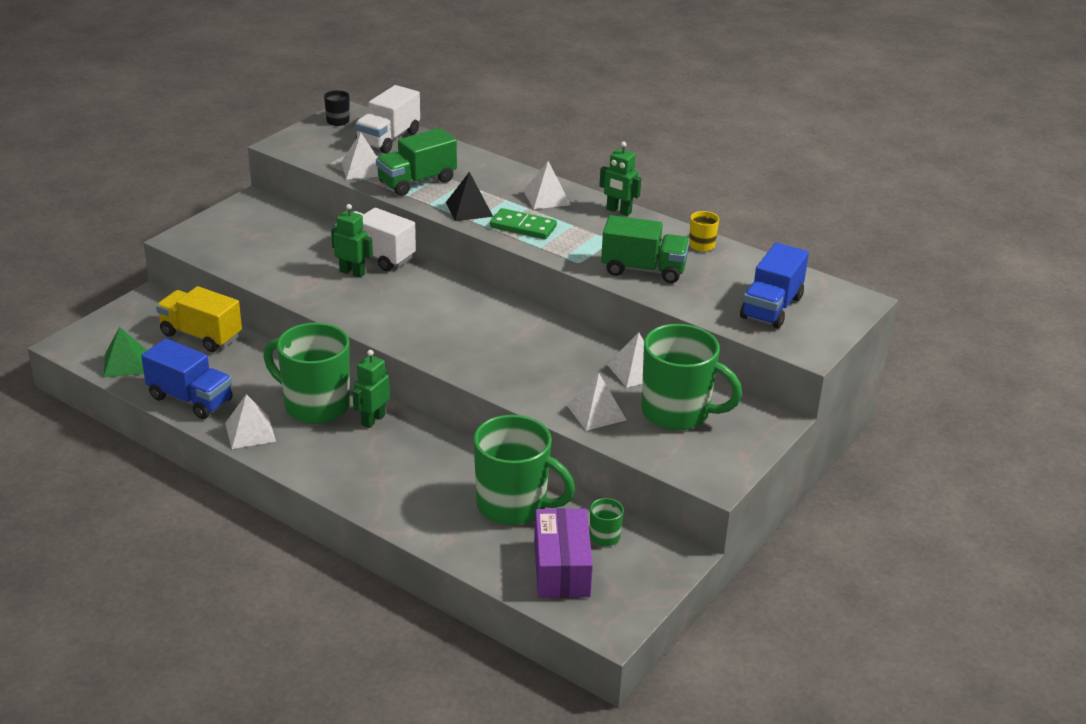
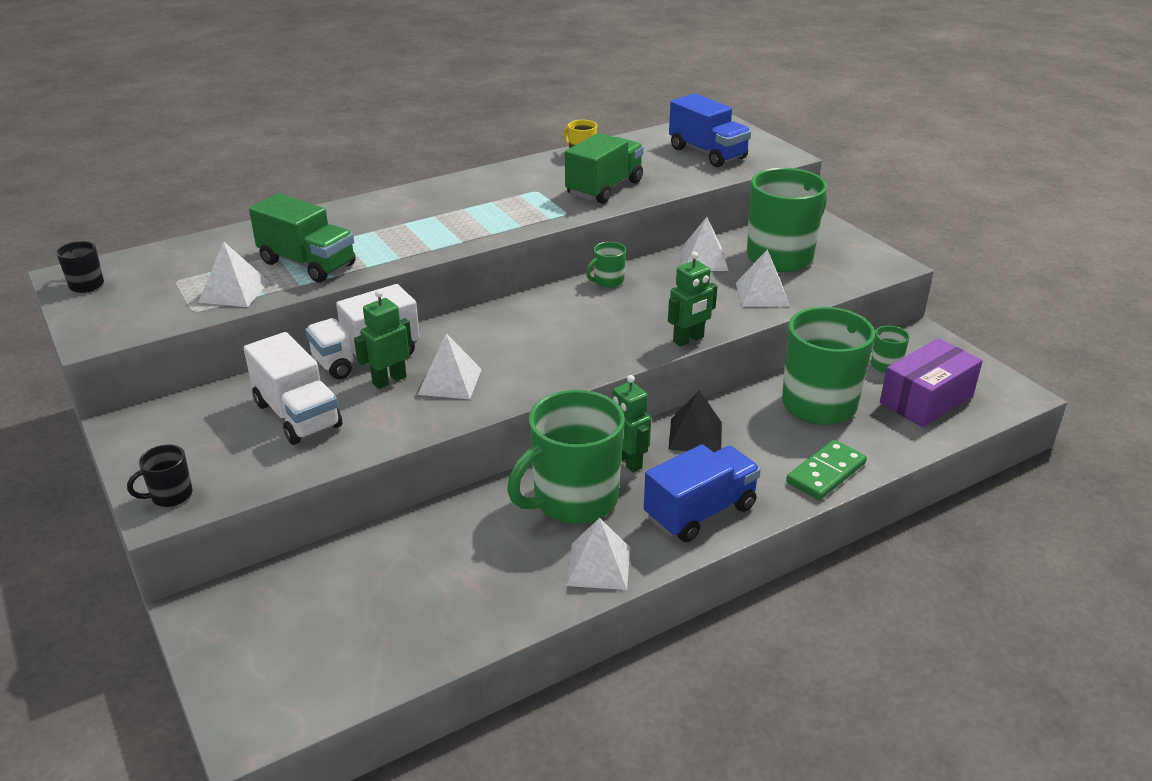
camera: 65 degrees left, 0 degrees up
(125, 363) = (354, 665): green pyramid -> none
(190, 399) = (491, 609): blue truck -> blue truck (700, 512)
(193, 237) = (170, 496): none -> black mug
(201, 335) = (343, 572): yellow truck -> none
(388, 139) = (180, 261): white truck -> white truck (298, 415)
(417, 182) = (308, 264): green truck -> green truck turned 45 degrees counterclockwise
(469, 209) = (403, 246): black pyramid -> black pyramid (695, 435)
(523, 227) = (470, 226): green domino -> green domino (826, 473)
(547, 197) = (422, 202): white pyramid -> white pyramid (450, 381)
(558, 330) = (608, 281): none -> green mug
(561, 568) = (926, 399): purple box -> purple box turned 60 degrees counterclockwise
(618, 211) = (485, 176): green robot -> green robot (688, 339)

